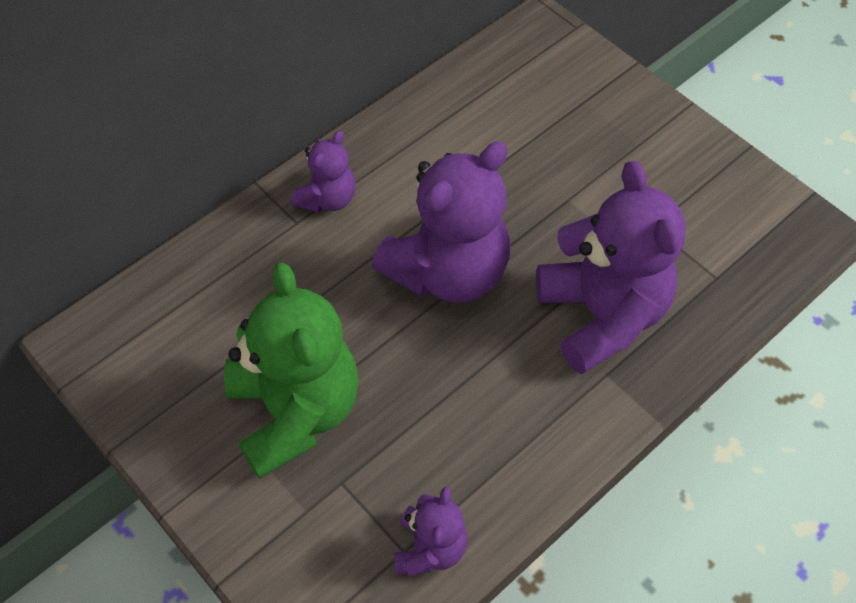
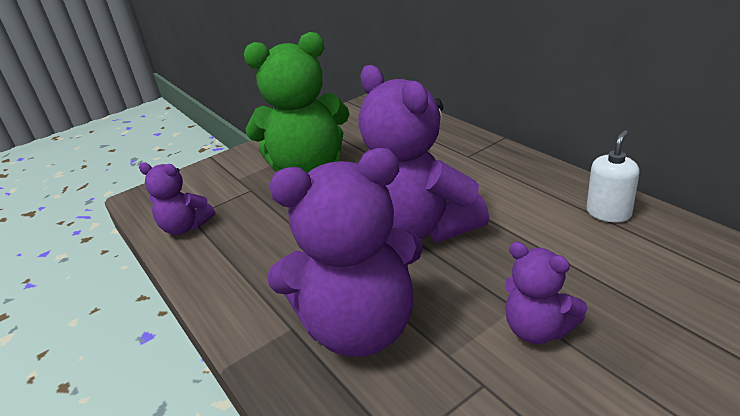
camera: 100 degrees right, 25 degrees down
(328, 199) = (493, 166): purple teddy bear -> purple teddy bear (538, 329)
(434, 116) = (608, 213): none -> white soap dispenser

